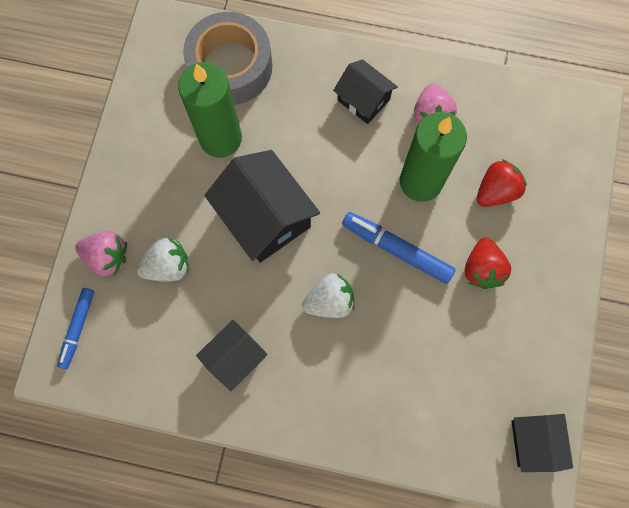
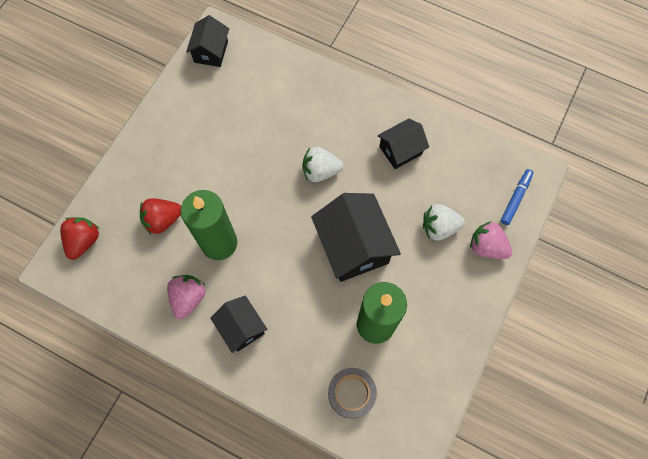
camera: 165 degrees left, 5 degrees down
(230, 66) = (351, 393): grey tape -> grey tape, size x0.60
(397, 249) = (257, 195): blue marker -> none
(482, 269) = (199, 165): red strawberry -> red strawberry (84, 241)

